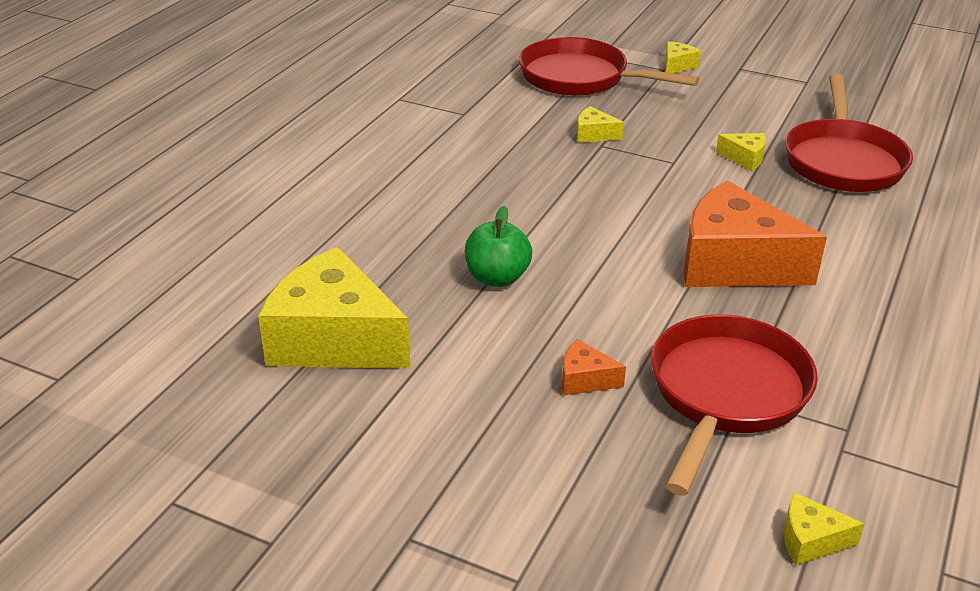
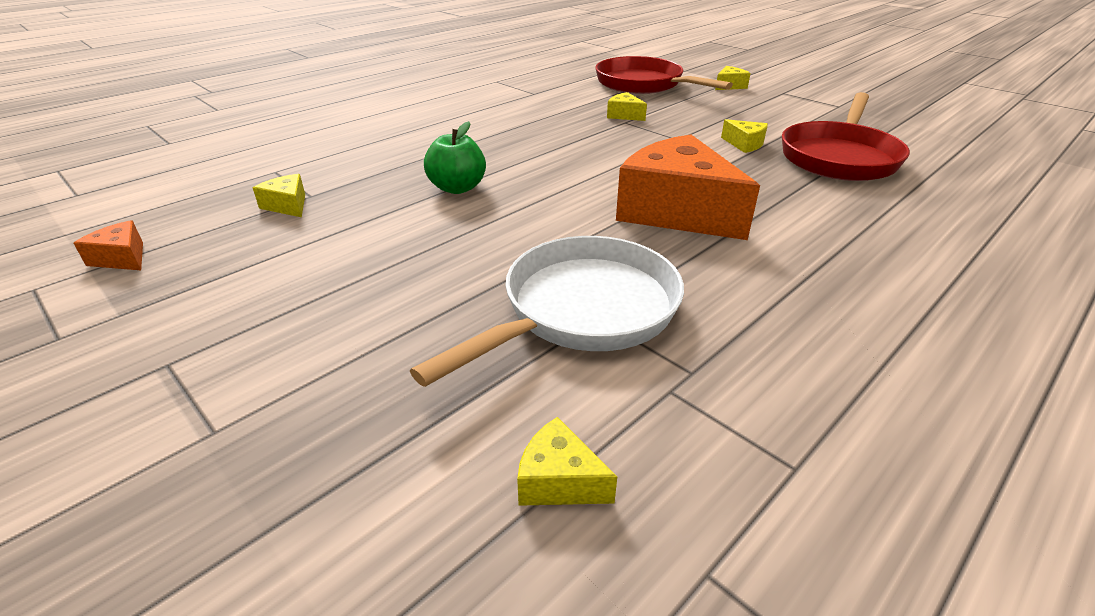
camera: 20 degrees right, 0 degrees up
(334, 339) = (287, 205): yellow cheese -> yellow cheese, size x0.42
(585, 379) = (458, 271): orange cheese -> orange cheese (122, 258)
(725, 394) = (582, 311): red pan -> white pan

